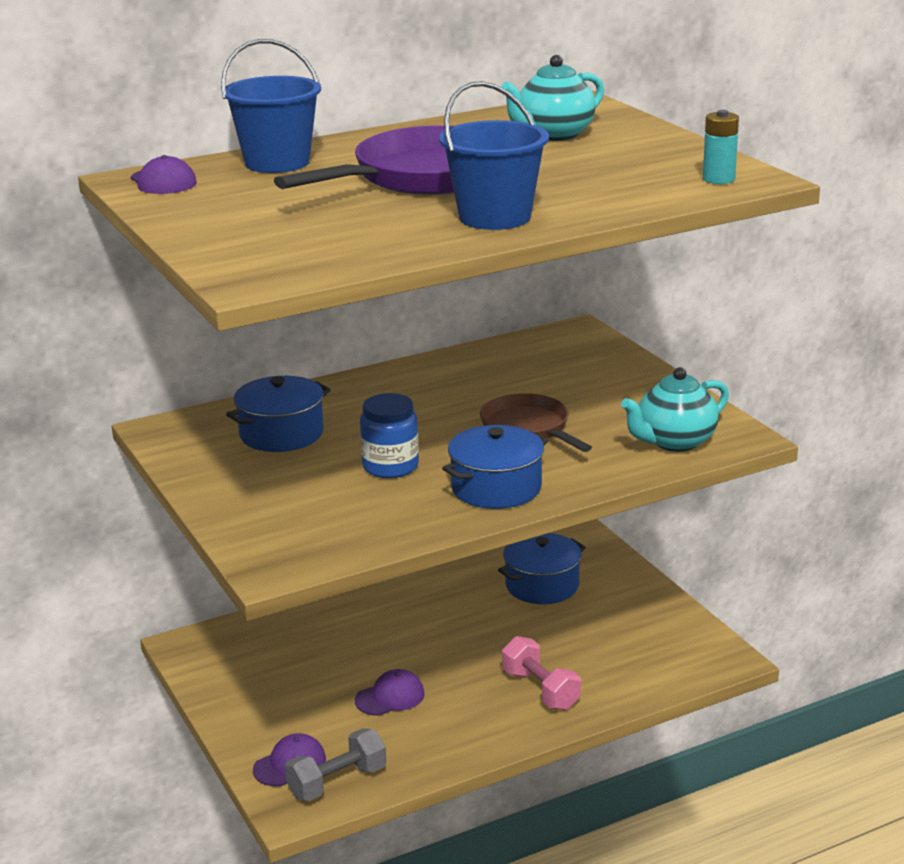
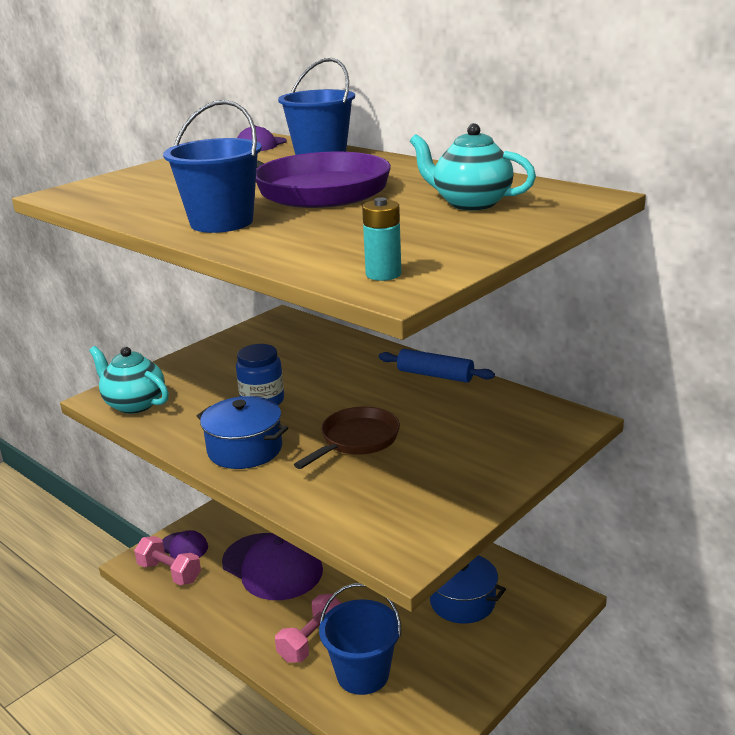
camera: 70 degrees right, 0 degrees up
(281, 434) = (294, 353): blue pot -> none
(337, 782) = (169, 572): grey dumbbell -> pink dumbbell
(390, 697) = (272, 566): purple cap -> purple cap, size x2.04
(426, 370) = (435, 375): none -> blue rolling pin
(610, 666) = (363, 674): none -> blue bucket
(674, 442) = (372, 517): turquoise teapot -> turquoise teapot (134, 404)

